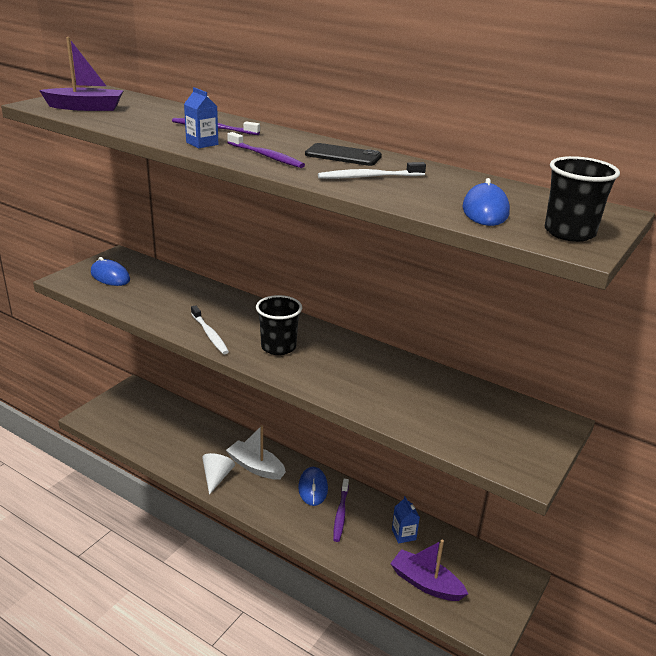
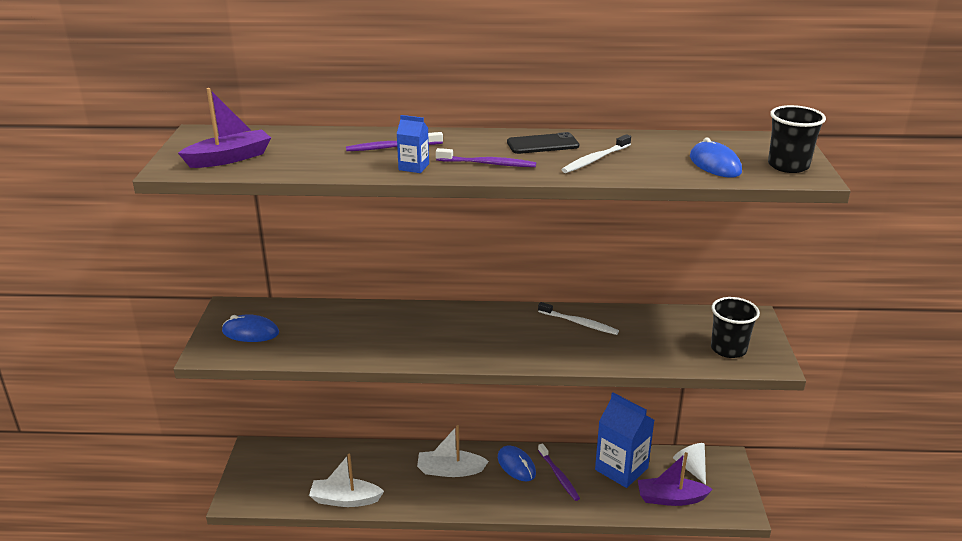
camera: 30 degrees left, 0 degrees up
(157, 452) = (345, 500): none -> white boat
(210, 334) = (421, 352): white toothbrush -> white toothbrush (579, 323)
(217, 477) = (425, 496): white cone -> white cone (691, 467)
(278, 347) = (492, 340): black cup -> black cup (728, 349)
(403, 534) = (621, 469): blue carton -> blue carton, size x2.11

